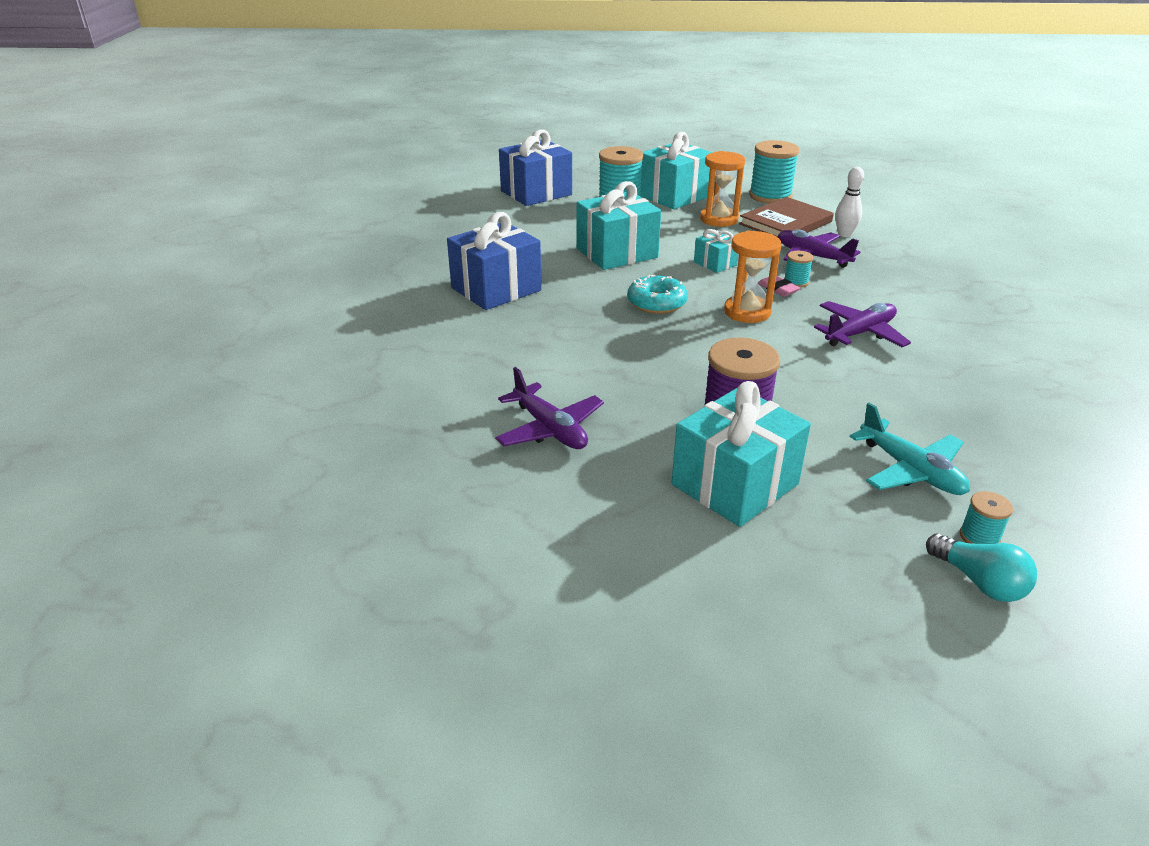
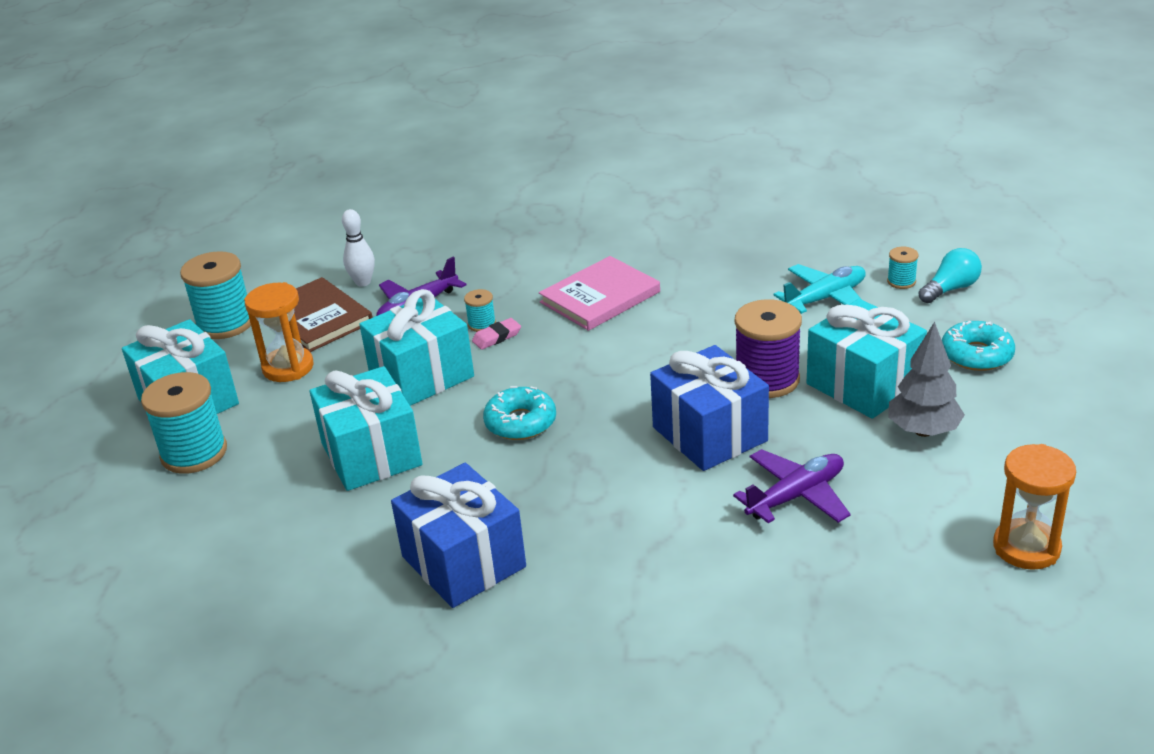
camera: 85 degrees left, 0 degrees up
(536, 193) = (112, 543): blue gift -> blue gift (709, 434)
(651, 519) = (923, 431): none -> grey tree
(715, 263) = (421, 376): turquoise gift -> turquoise gift, size x1.98
(747, 312) = (549, 360): orange hourglass -> orange hourglass (1026, 547)
(816, 584) = (976, 355): none -> turquoise donut
(860, 333) = (600, 297): purple plane -> pink book

